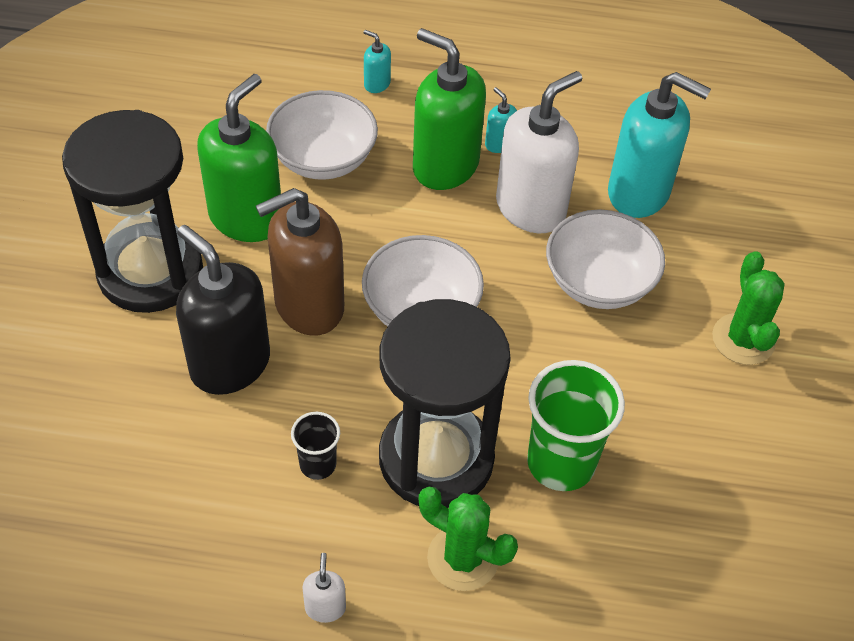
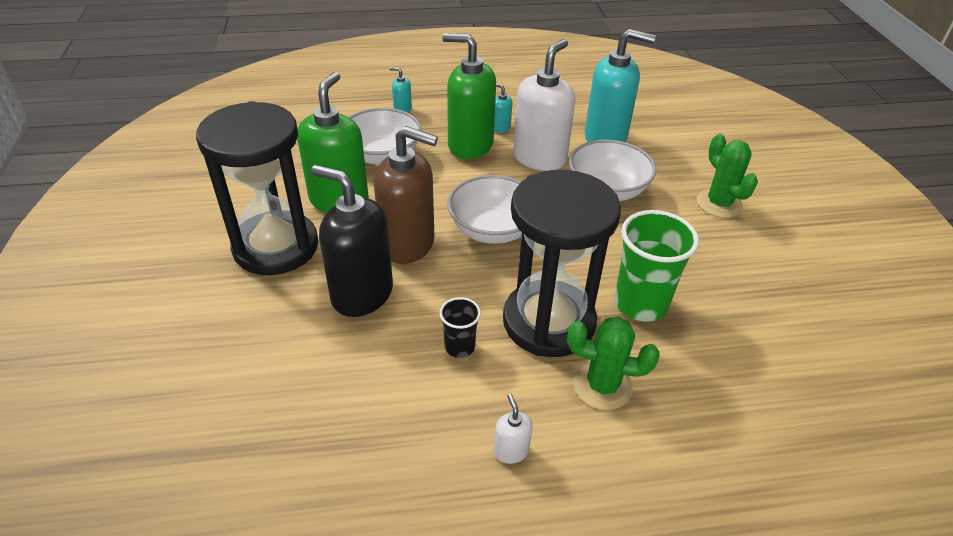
camera: 15 degrees left, 10 degrees down
(308, 306) = (408, 244): brown soap dispenser -> brown soap dispenser turned 120 degrees counterclockwise

